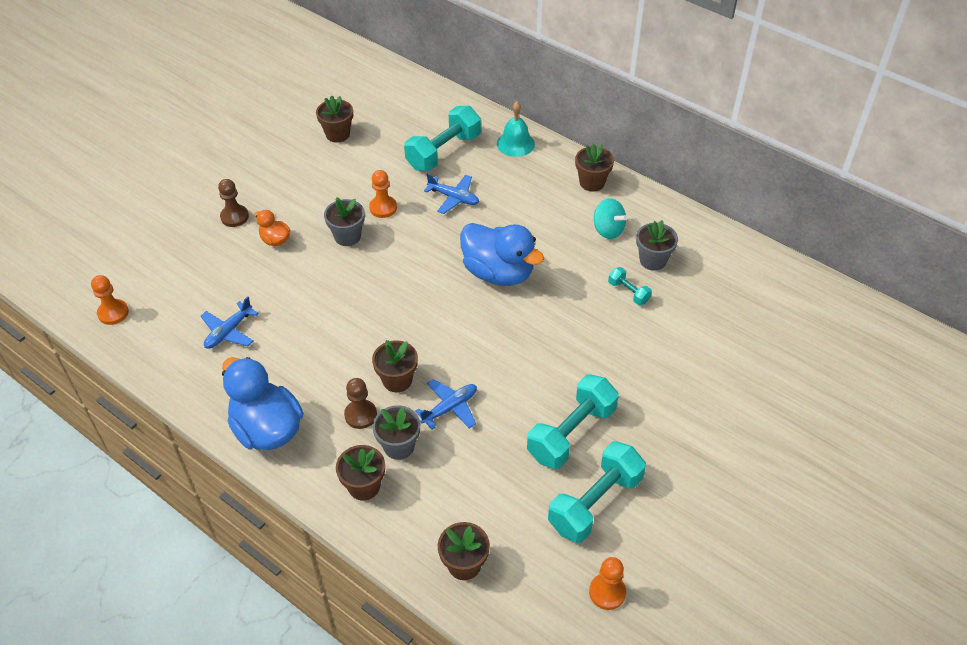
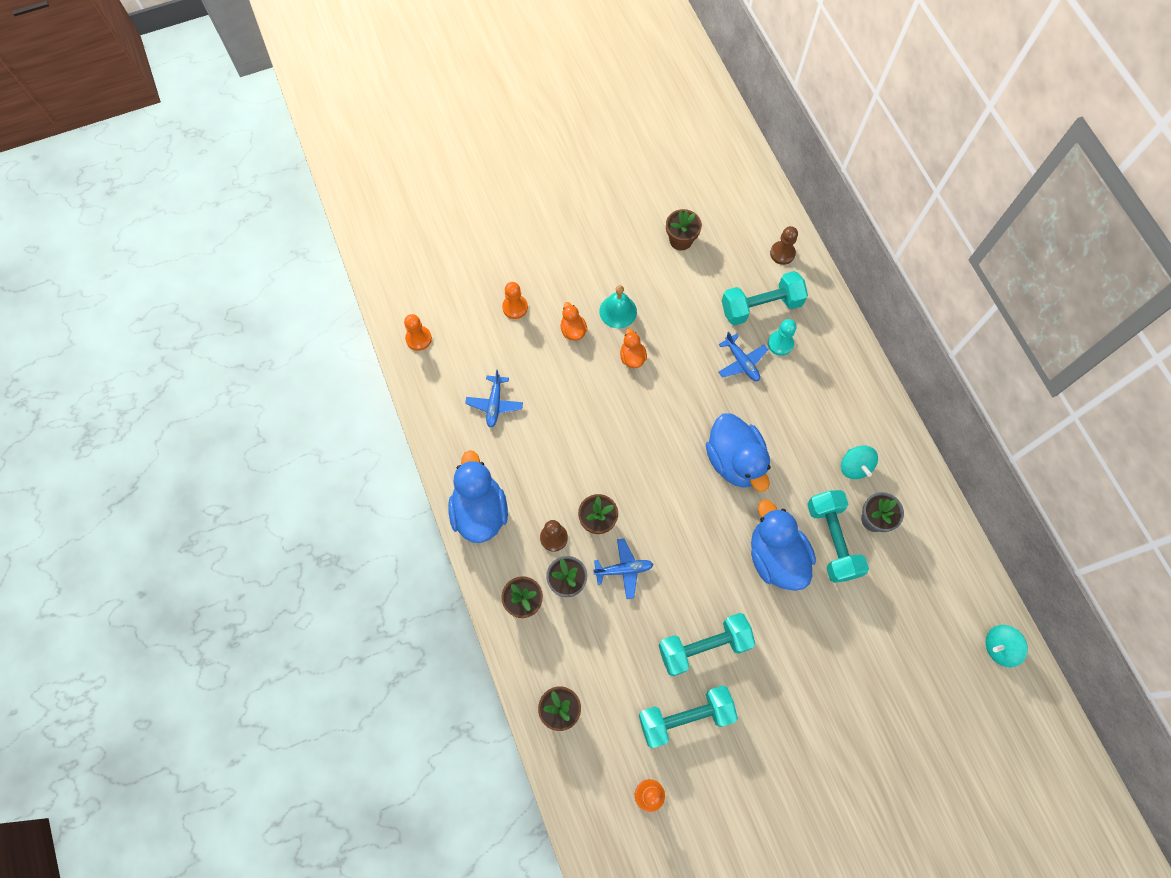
camera: 30 degrees right, 20 degrees up
(229, 331) = (494, 404): blue plane -> blue plane turned 60 degrees counterclockwise
(234, 217) = (553, 289): brown pawn -> brown pawn (782, 253)
(347, 236) = (632, 357): grey flower pot -> orange duck
(383, 208) = (676, 342): orange pawn -> orange pawn (515, 307)
(479, 171) = (780, 343): none -> turquoise pawn
(515, 143) = (829, 329): turquoise bell -> turquoise bell (618, 311)
(587, 328) = (776, 557): none -> blue duck
(592, 182) = (872, 408): brown flower pot -> none
(628, 292) = (832, 540): turquoise dumbbell -> turquoise dumbbell, size x2.06
(827, 303) = (999, 647): none -> turquoise spinning top

